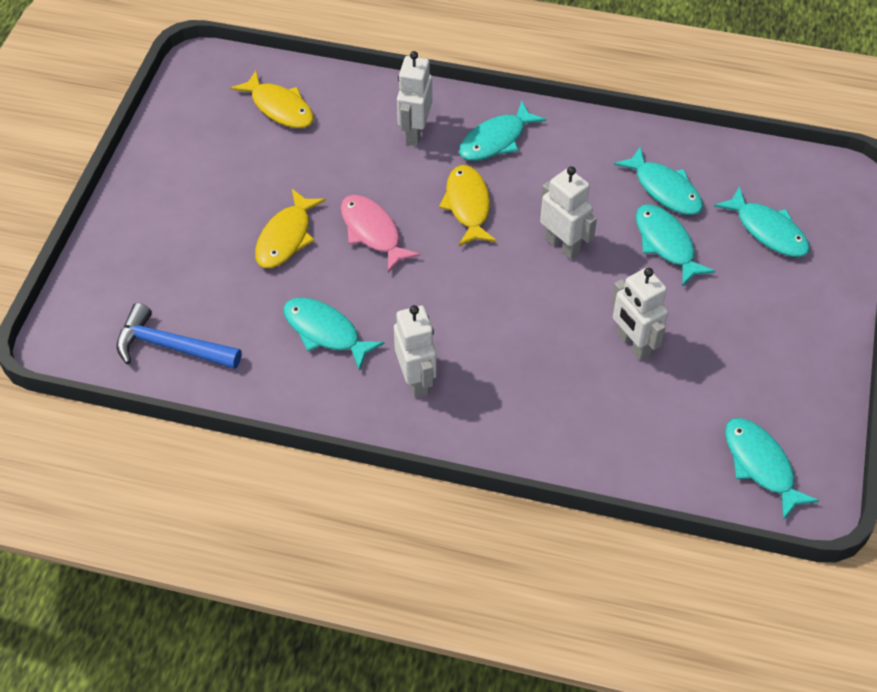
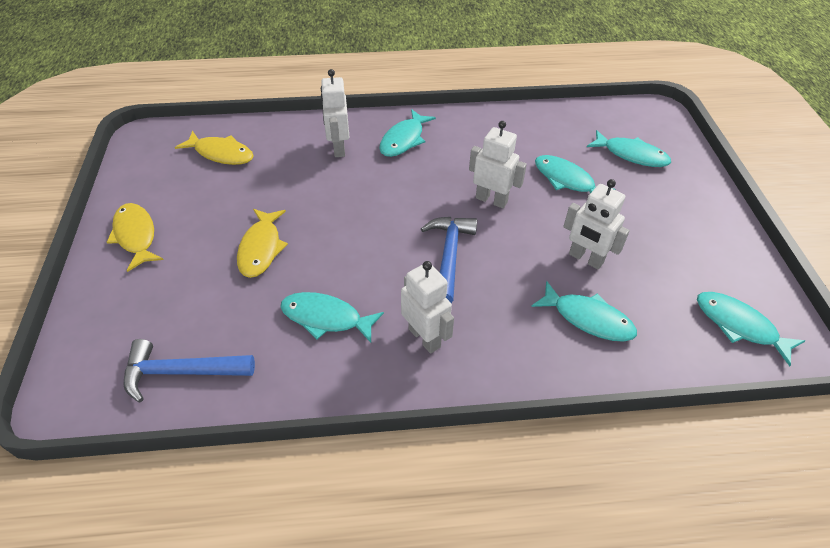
camera: 20 degrees left, 5 degrees down
(372, 232) = (335, 226): pink fish -> none
(468, 205) = (404, 189): yellow fish -> yellow fish (136, 236)
(482, 300) = (449, 256): none -> blue hammer
(664, 189) = (544, 145): turquoise fish -> turquoise fish (588, 319)

